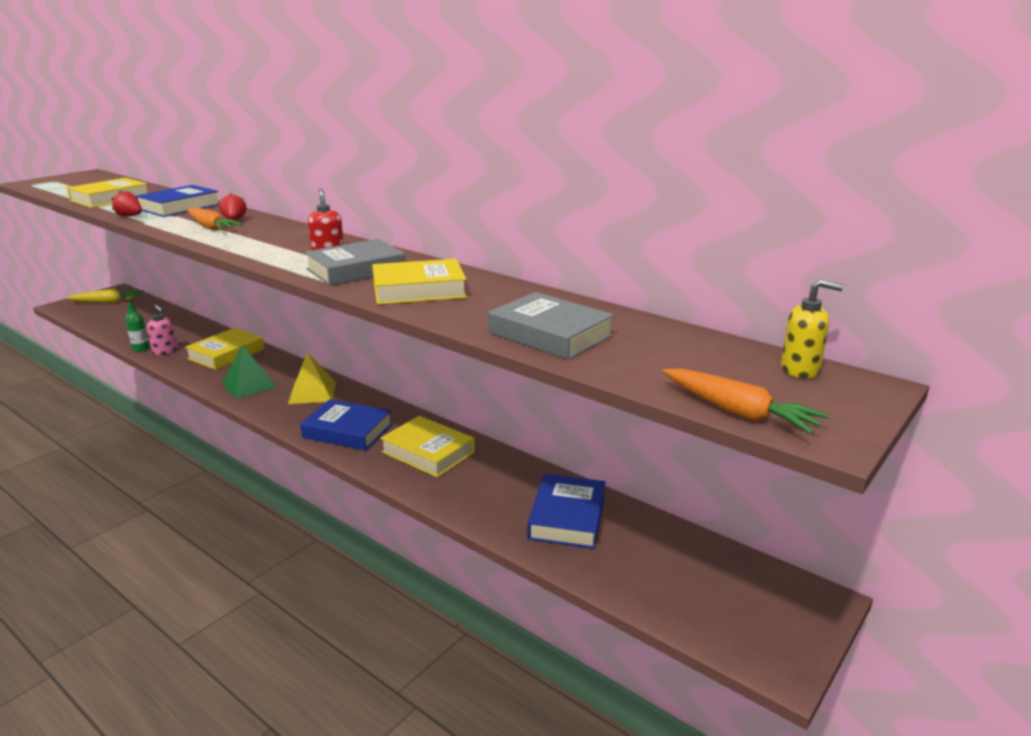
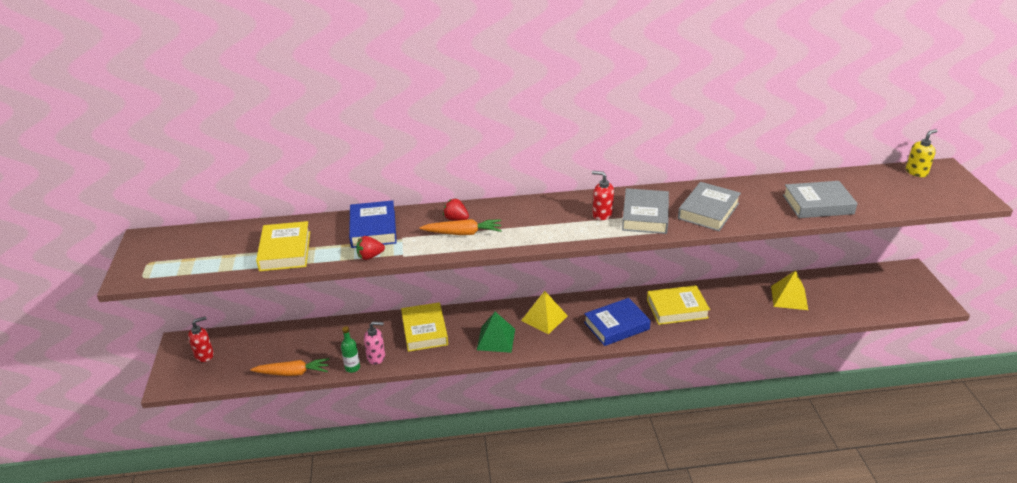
camera: 45 degrees left, 10 degrees up
(108, 302) = (204, 355): yellow carrot -> red soap dispenser
(419, 290) = (708, 211): yellow book -> grey book
(567, 517) = (789, 298): blue book -> yellow pyramid
(738, 412) = (943, 204): orange carrot -> orange carrot (293, 373)

